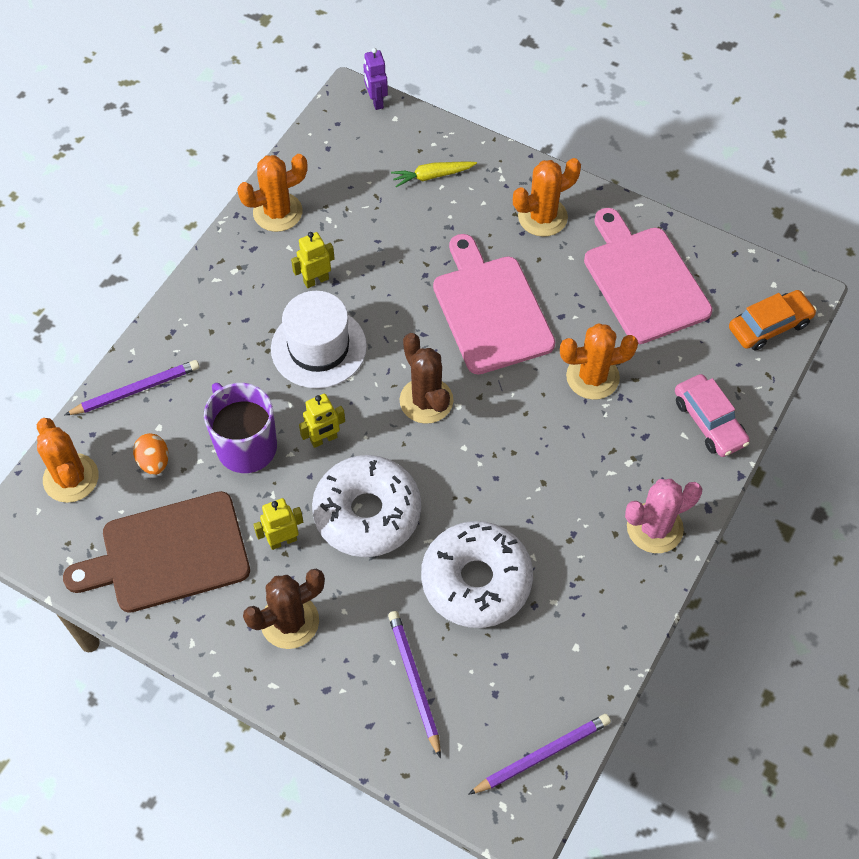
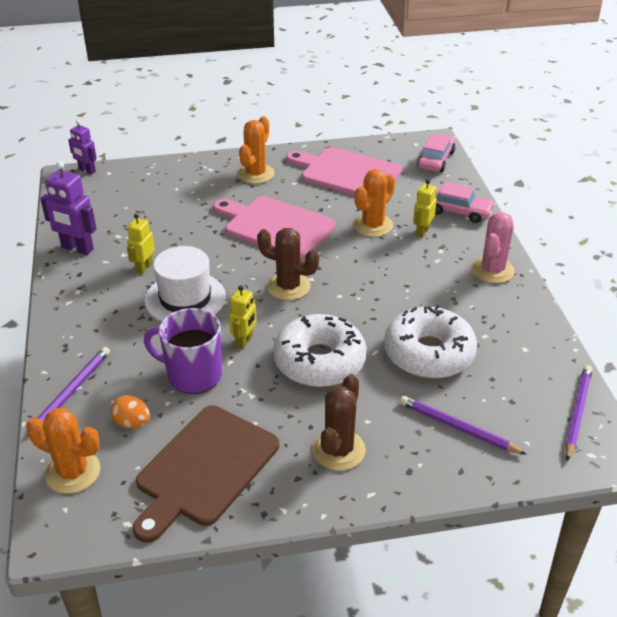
camera: 40 degrees left, 20 degrees down
(277, 212) = (77, 248): orange cactus -> purple robot
(282, 540) = (280, 409): yellow robot -> yellow robot (422, 232)
(432, 176) = (165, 186): yellow carrot -> none
(769, 326) = (436, 160): orange car -> pink car

